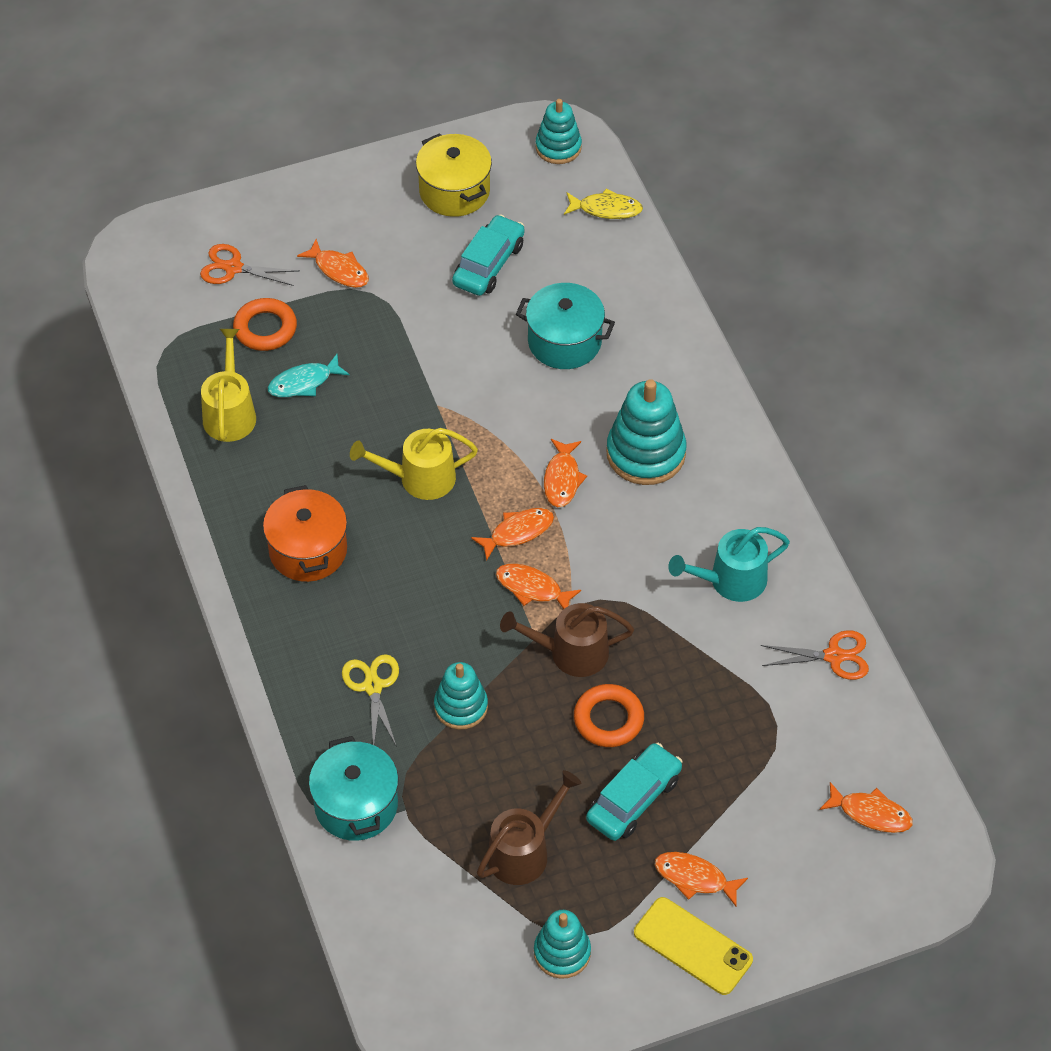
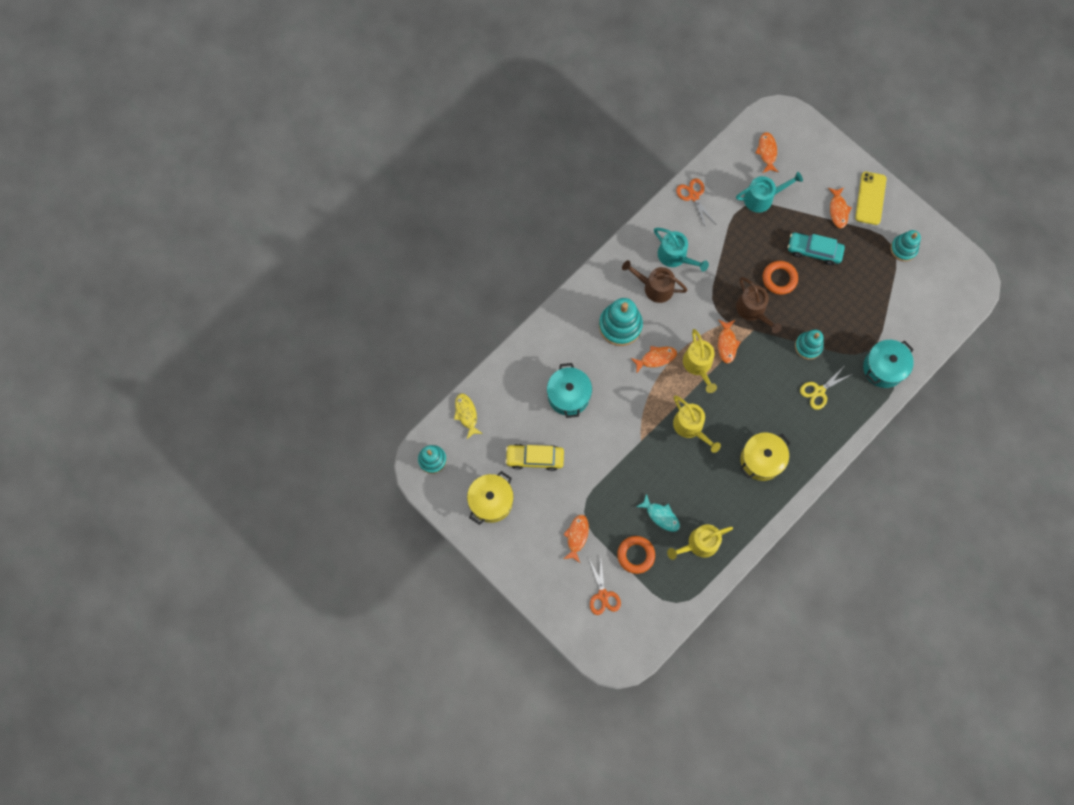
camera: 115 degrees left, 20 degrees up
(308, 550) = (761, 460): orange pot -> yellow pot
(489, 264) = (535, 458): turquoise car -> yellow car
(517, 532) = (698, 365): orange fish -> yellow watering can
(524, 852) = (865, 285): brown watering can -> brown watering can (654, 287)
(779, 763) = (762, 198): none -> turquoise watering can

